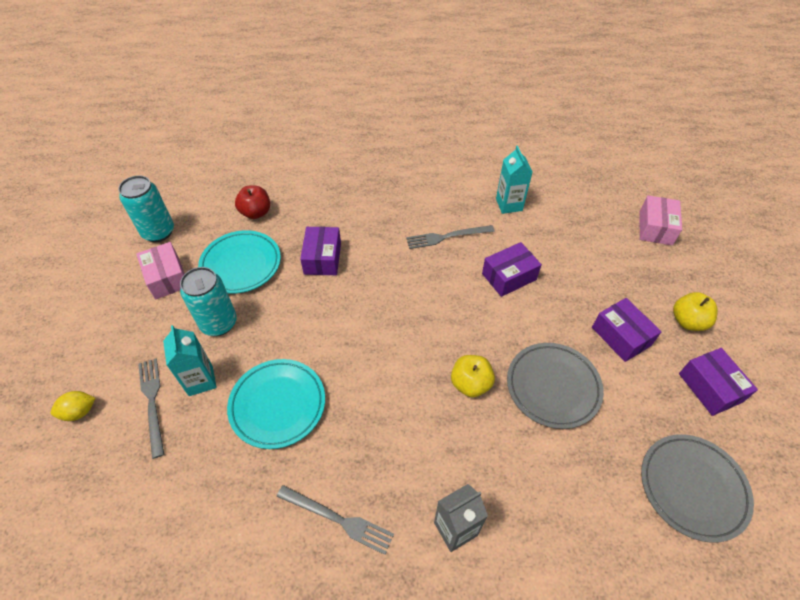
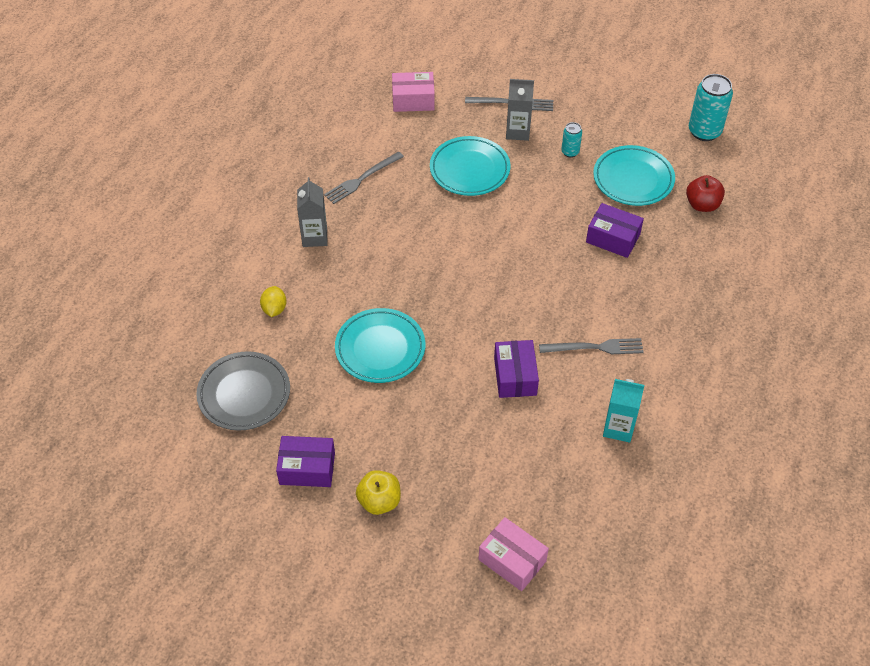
camera: 115 degrees right, 0 degrees up
(79, 412) = (526, 67): yellow lemon -> yellow lemon (274, 309)
(167, 278) = (640, 129): pink box -> pink box (413, 100)
(200, 380) = (517, 132): turquoise carton -> grey carton
(219, 323) = (570, 152): turquoise can -> turquoise can, size x0.53
(447, 237) = (595, 347): grey fork -> grey fork turned 75 degrees clockwise
(470, 384) = (417, 293): yellow apple -> none
(553, 387) = (380, 349): grey plate -> turquoise plate
(621, 336) = (397, 431): purple box -> none

